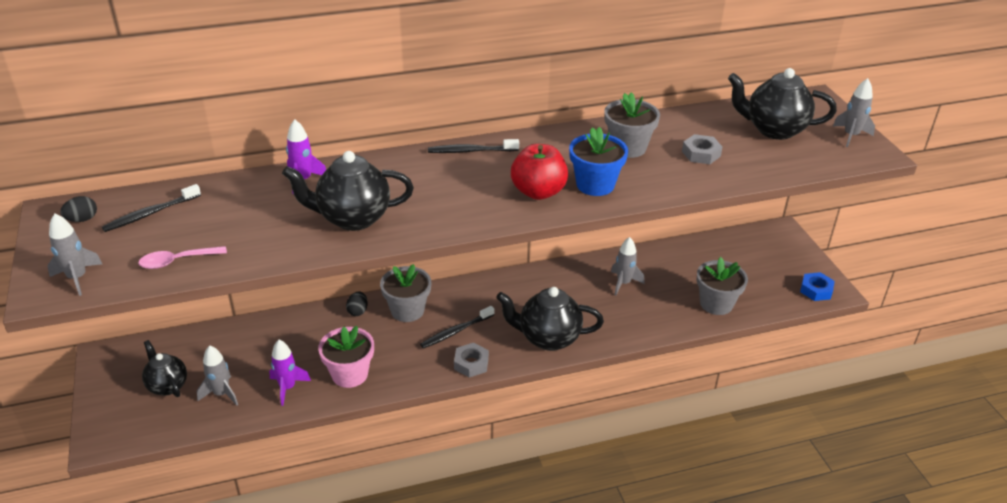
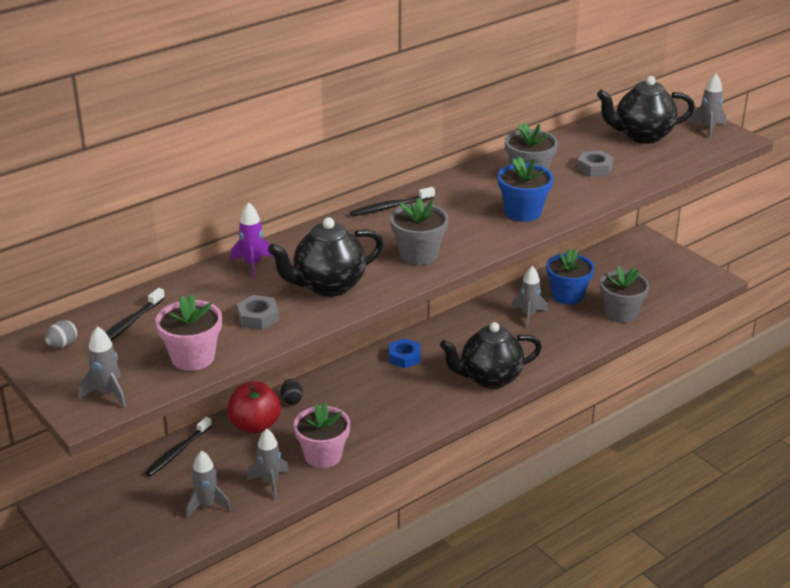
camera: 20 degrees left, 5 degrees down
(82, 219) = (62, 345): black egg -> grey egg
(167, 386) = (145, 513): black teapot -> none
(177, 261) = (193, 357): pink spoon -> pink flower pot
(287, 388) = (270, 482): purple rocket -> grey rocket
(407, 310) = (340, 387): grey flower pot -> grey flower pot (418, 254)
(456, 331) = (400, 394): black toothbrush -> black toothbrush (178, 451)
(471, 363) = (432, 417): grey nut -> grey nut (258, 317)
(538, 192) = (478, 228): red apple -> red apple (255, 425)
(673, 272) = (567, 295): none -> blue flower pot
(816, 290) = (699, 282): blue nut -> blue nut (404, 357)

